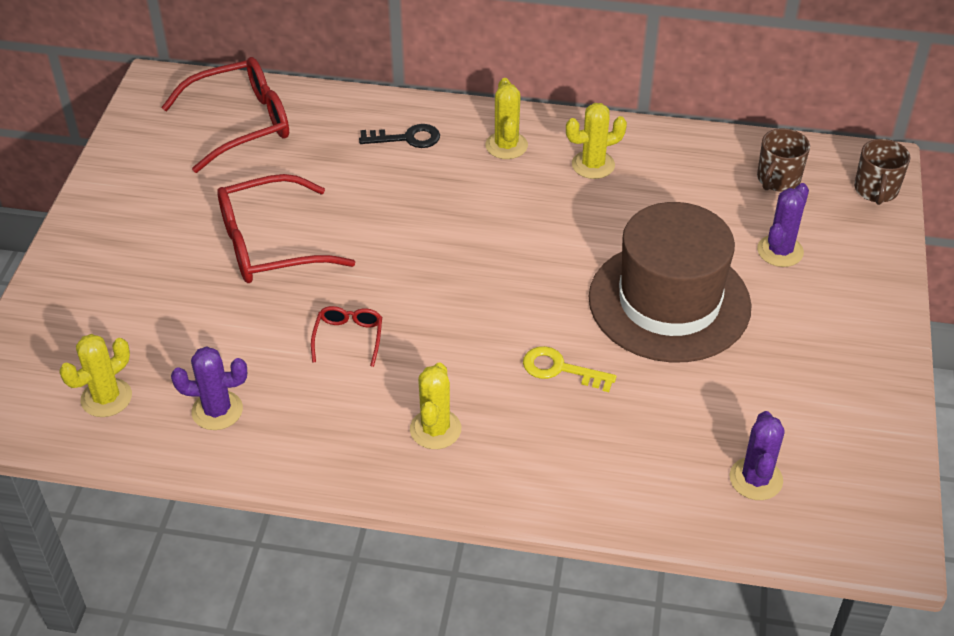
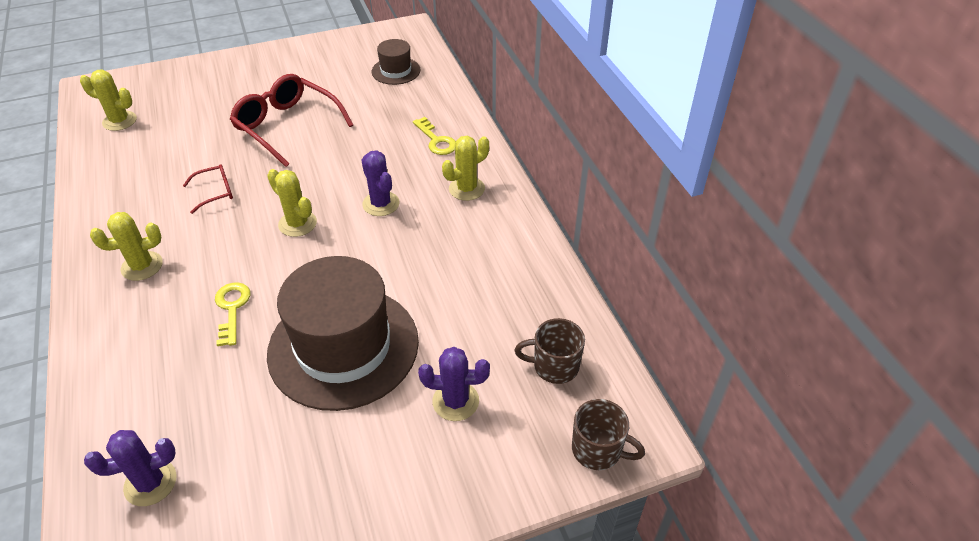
camera: 60 degrees right, 0 degrees up
(217, 410) = (124, 165): purple cactus -> purple cactus (381, 204)
(241, 123) = (396, 71): red glasses -> brown hat
(407, 138) = (436, 140): black key -> yellow key
(593, 165) = (481, 242): yellow cactus -> yellow cactus (297, 224)
(876, 190) = (598, 450): brown mug -> brown mug turned 135 degrees counterclockwise

